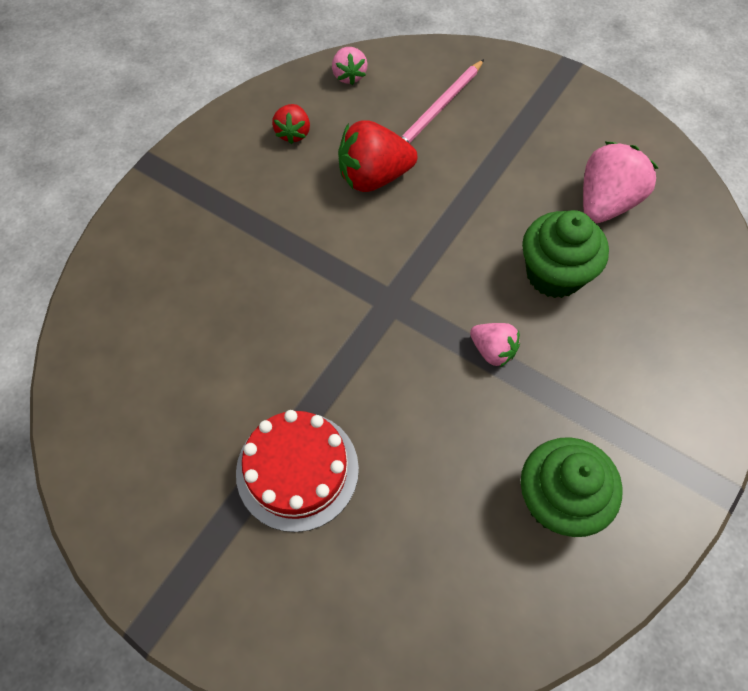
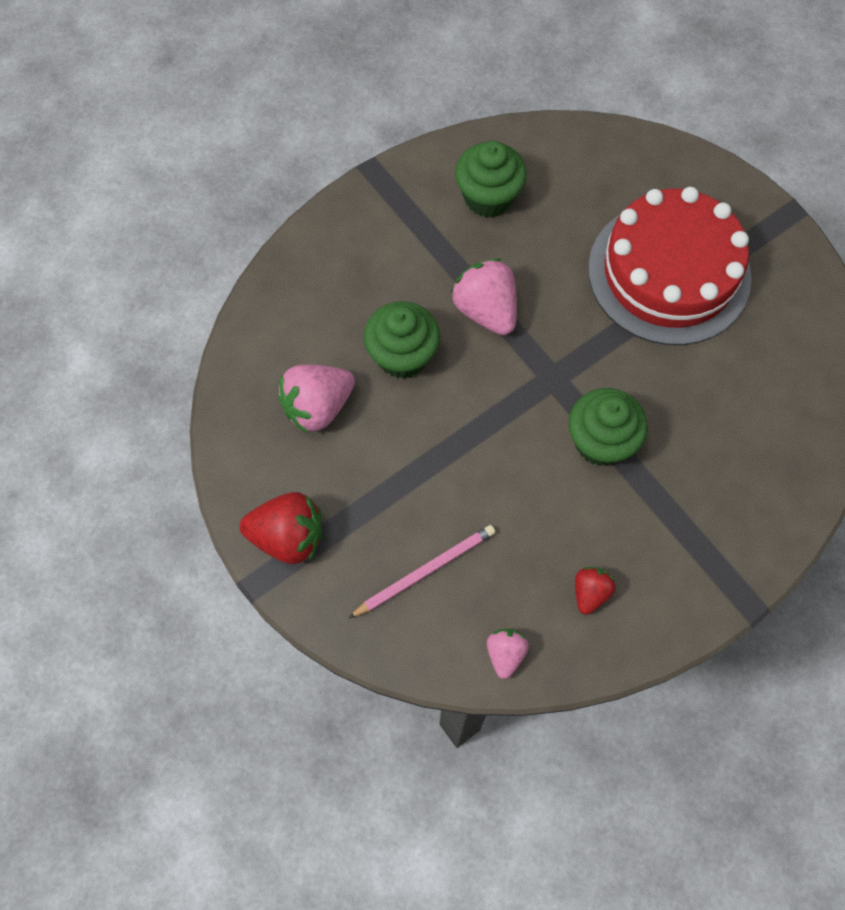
camera: 160 degrees left, 5 degrees up
(297, 470) = (669, 273): red cake -> red cake, size x1.71
(321, 254) = (601, 441): none -> green cupcake
(373, 177) = (524, 509): red strawberry -> red strawberry (288, 537)
(492, 350) = (486, 310): pink strawberry -> pink strawberry, size x1.75

